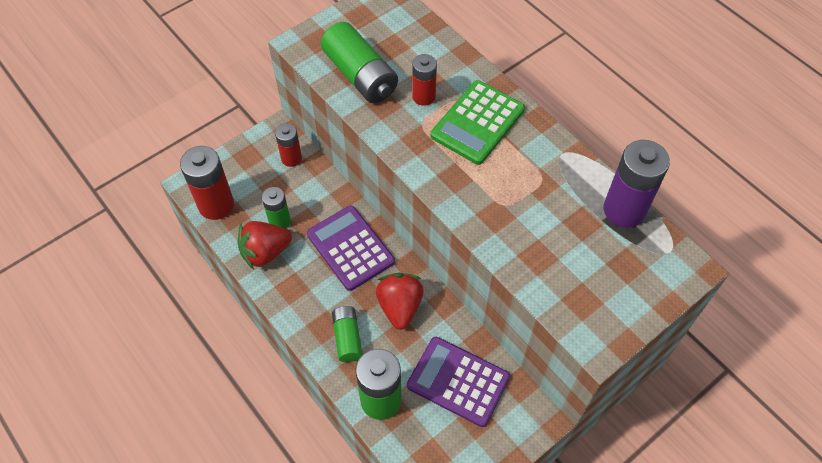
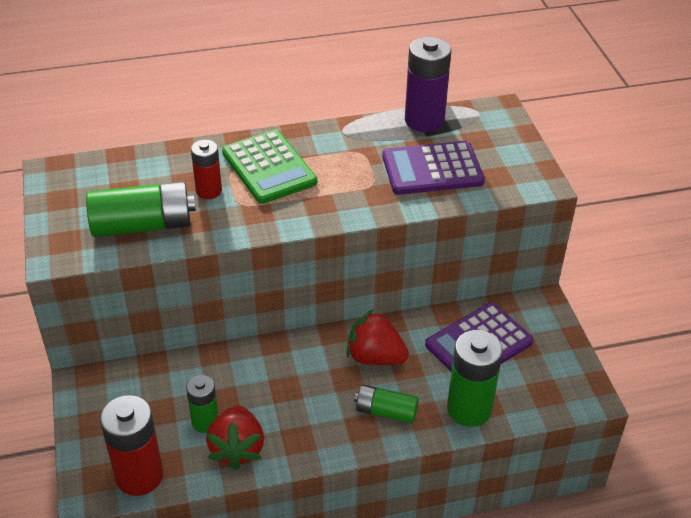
camera: 65 degrees left, 15 degrees down
(291, 158) = (129, 383): red battery -> none
(350, 248) = (282, 372): purple calculator -> purple calculator (432, 169)

